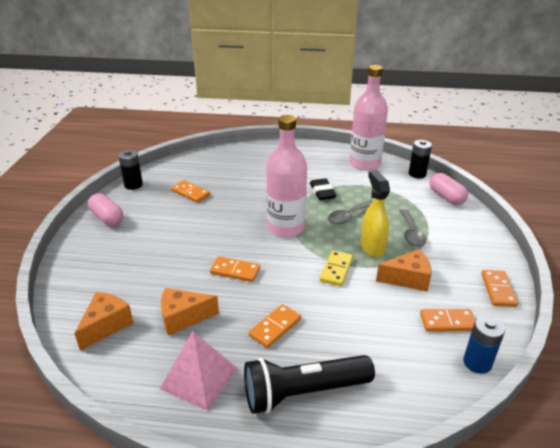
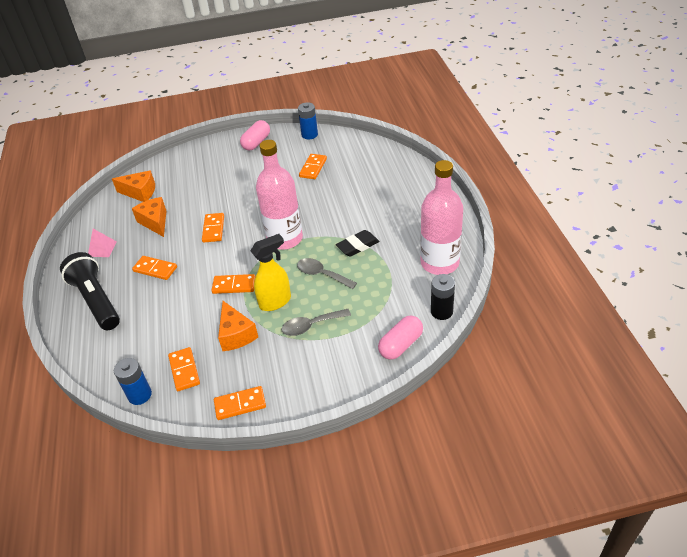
camera: 75 degrees right, 10 degrees up
(133, 185) = (309, 135): black battery -> blue battery
(199, 378) = (102, 249): pink pyramid -> pink pyramid, size x0.60
(336, 270) = (234, 285): yellow domino -> orange domino

